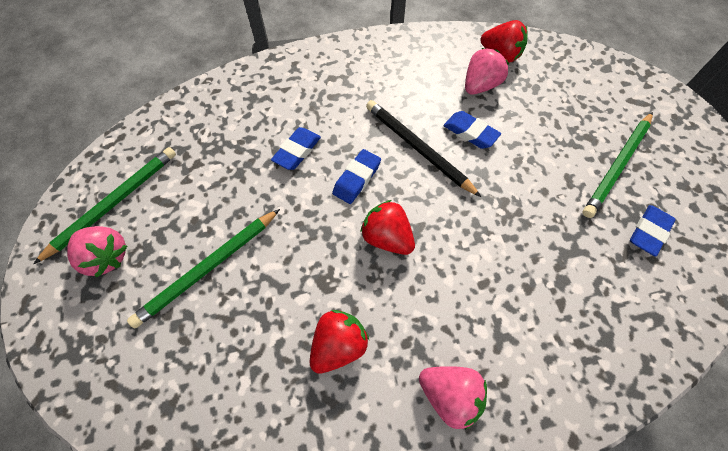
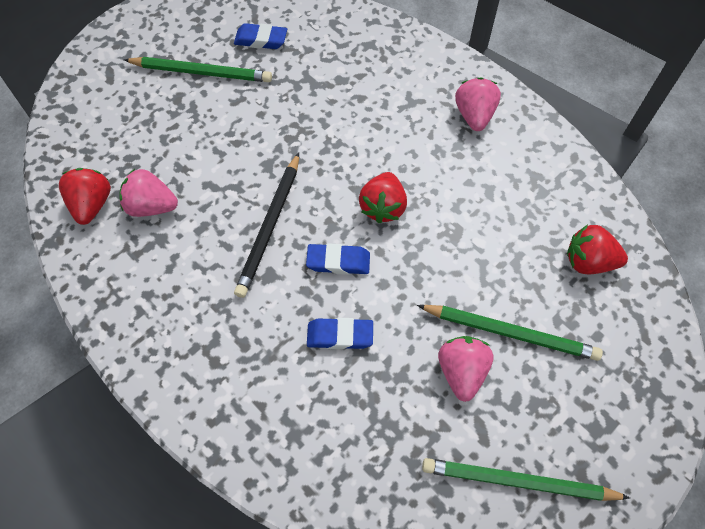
camera: 120 degrees left, 0 degrees up
(107, 257) = (569, 436): pink strawberry -> pink strawberry (461, 371)
(338, 345) = (494, 196): red strawberry -> red strawberry (588, 261)
(470, 133) = (224, 191): blue eraser -> none

